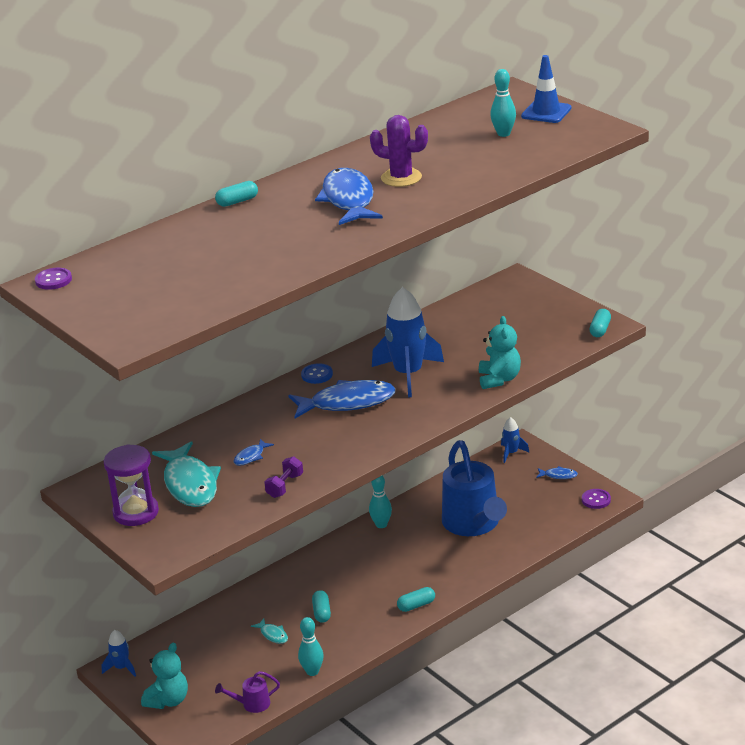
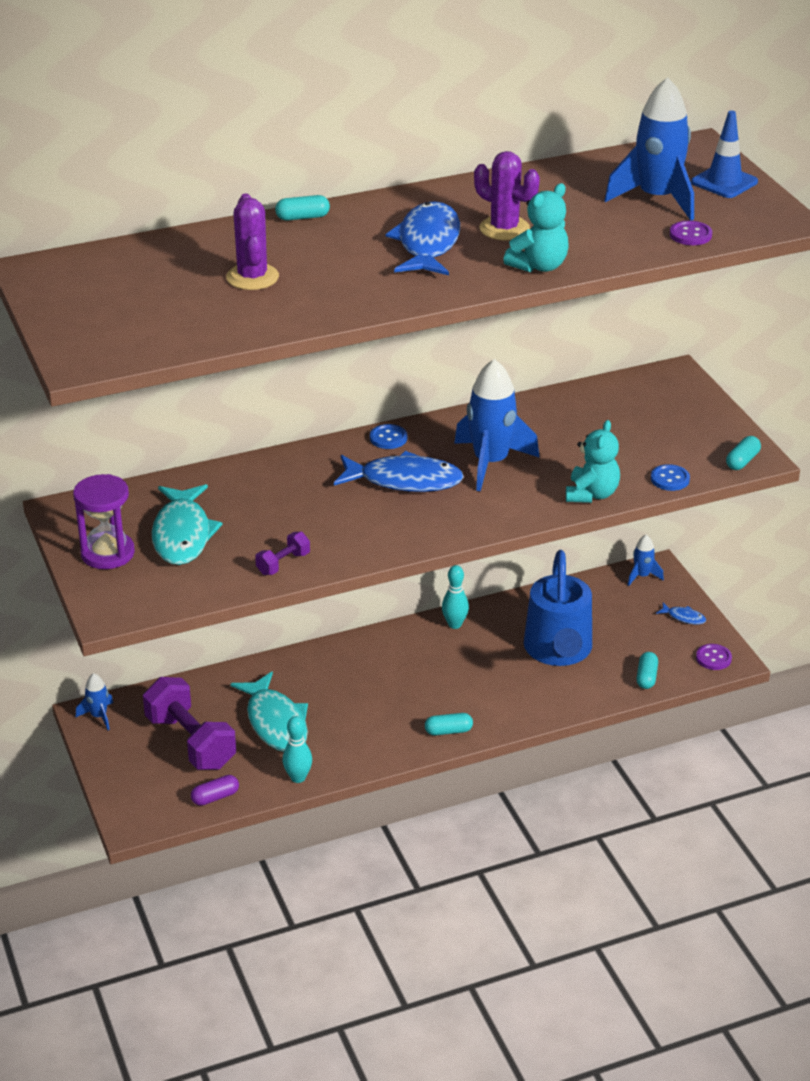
camera: 15 degrees right, 5 degrees up
(53, 280) = (47, 268): purple button -> purple button (690, 235)
(168, 700) = (129, 767): turquoise teddy bear -> turquoise teddy bear (539, 266)
(209, 668) = (190, 742): none -> purple dumbbell
(226, 252) = (252, 277): none -> purple cactus
(251, 457) = (264, 519): blue fish -> none
(252, 704) = (215, 797): purple watering can -> purple capsule
(273, 635) = (275, 722): turquoise fish -> turquoise fish, size x2.29
(321, 612) = (340, 711): turquoise capsule -> turquoise capsule (646, 677)
(503, 134) = (657, 199): turquoise bowling pin -> blue rocket
(552, 355) = (670, 479): none -> blue button

